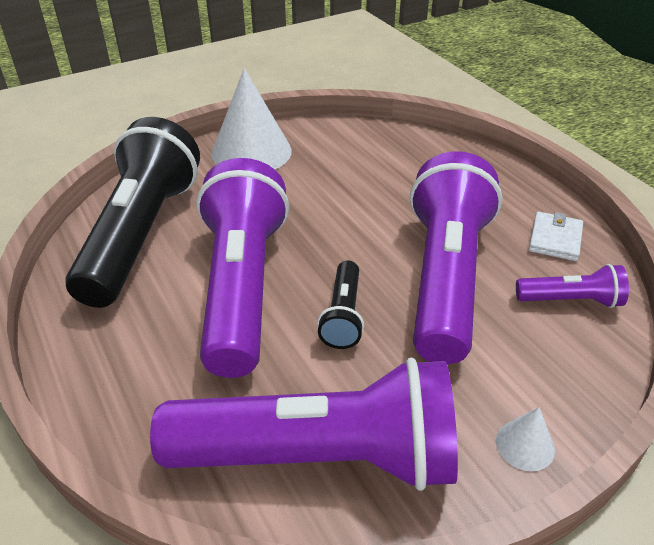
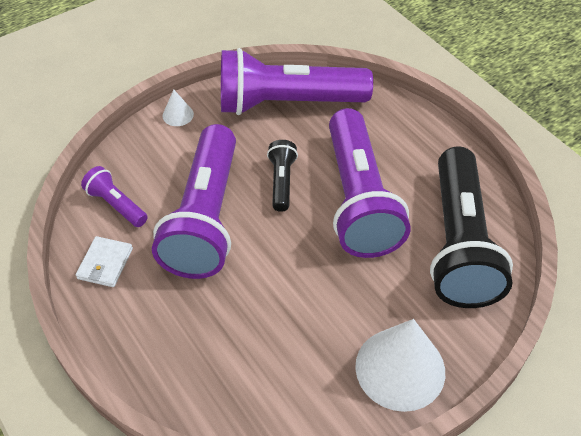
camera: 175 degrees right, 10 degrees up
(571, 300) = (116, 205): purple flashlight -> purple flashlight turned 45 degrees clockwise

